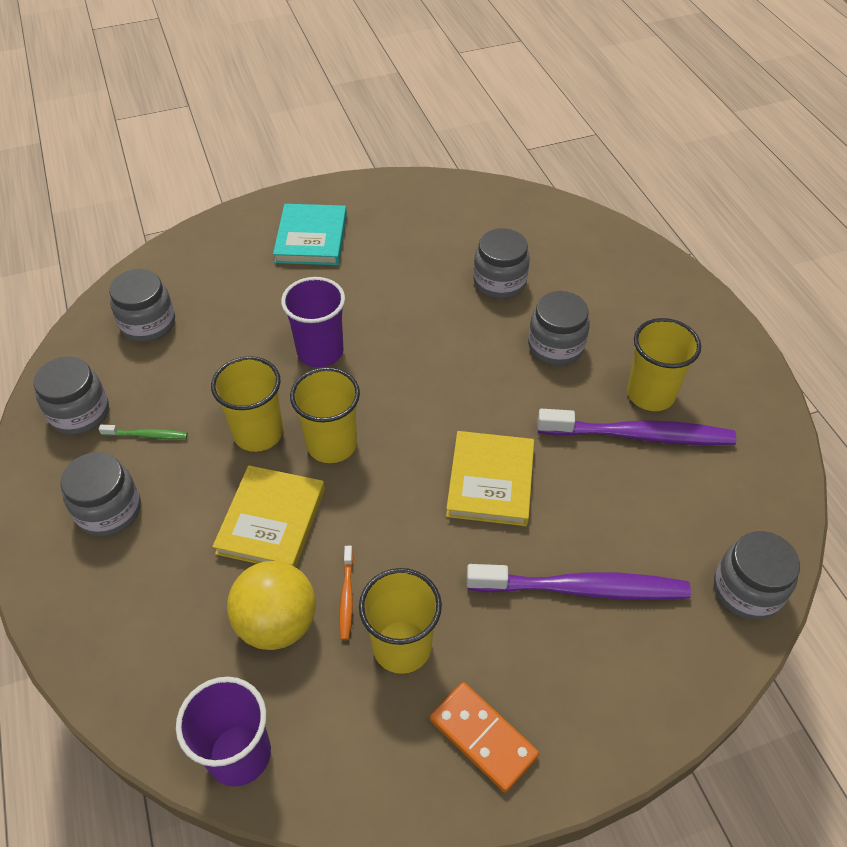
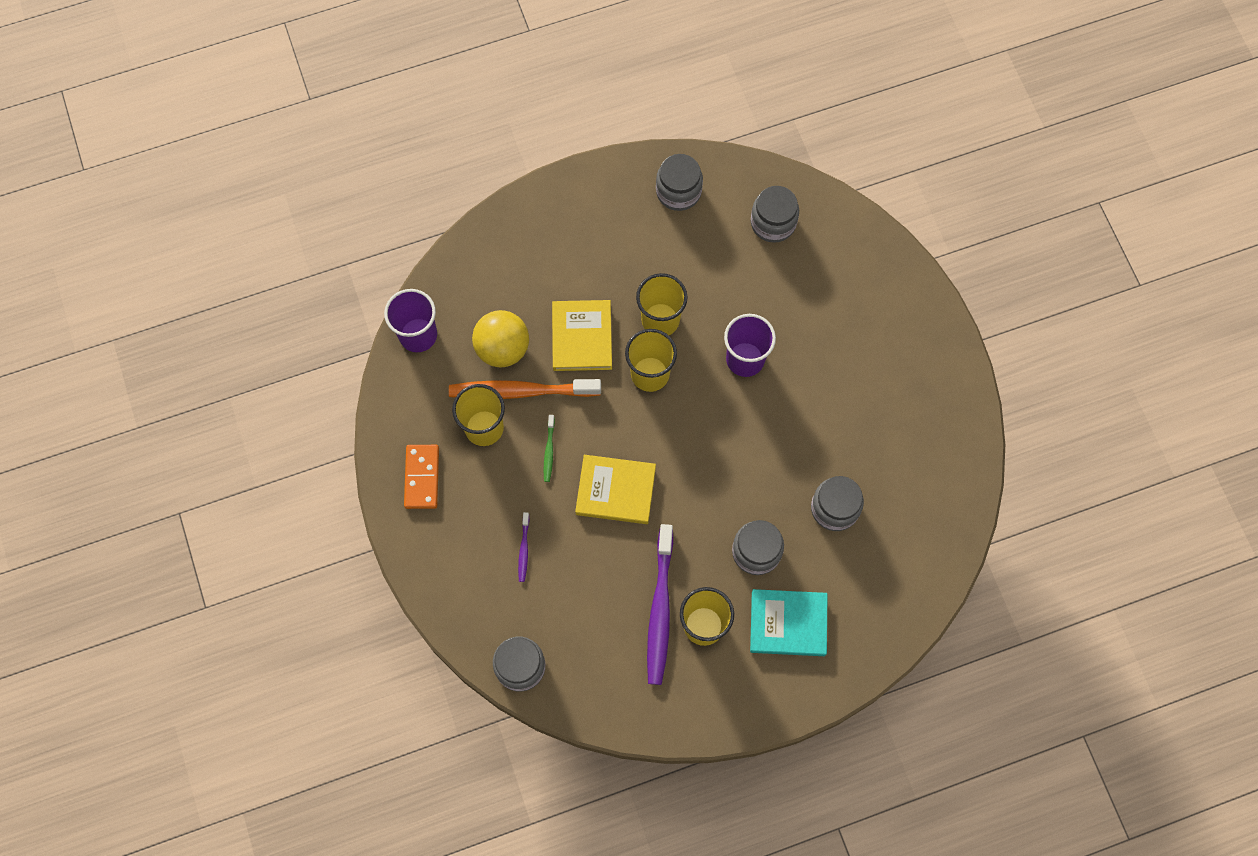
camera: 90 degrees right, 20 degrees up
(109, 510) = (591, 229): grey jar -> none
(147, 435) = (658, 242): green toothbrush -> green toothbrush (549, 451)
(271, 521) = (582, 337): yellow book -> yellow book turned 75 degrees clockwise
(311, 238) = (886, 342): turquoise book -> turquoise book (788, 623)
(347, 597) = (521, 391): orange toothbrush -> orange toothbrush, size x2.26
(483, 737) = (422, 477): orange domino -> orange domino turned 45 degrees counterclockwise
(582, 588) = (524, 549): purple toothbrush -> purple toothbrush, size x0.44

